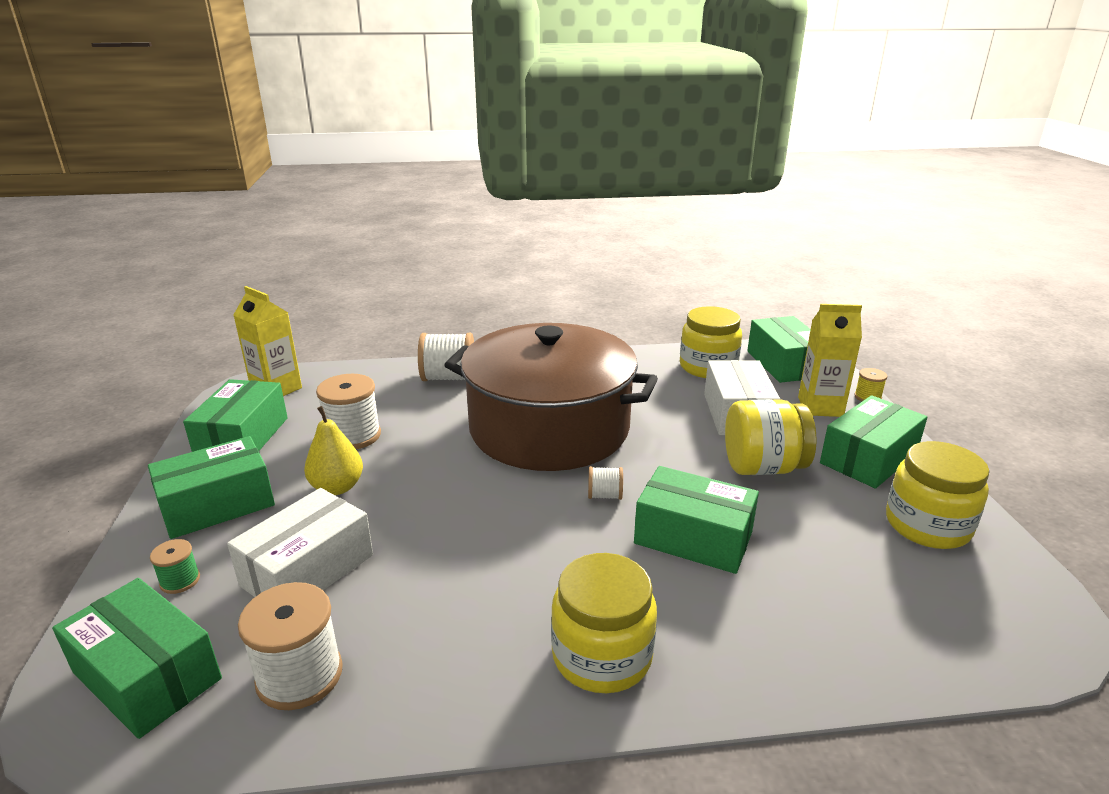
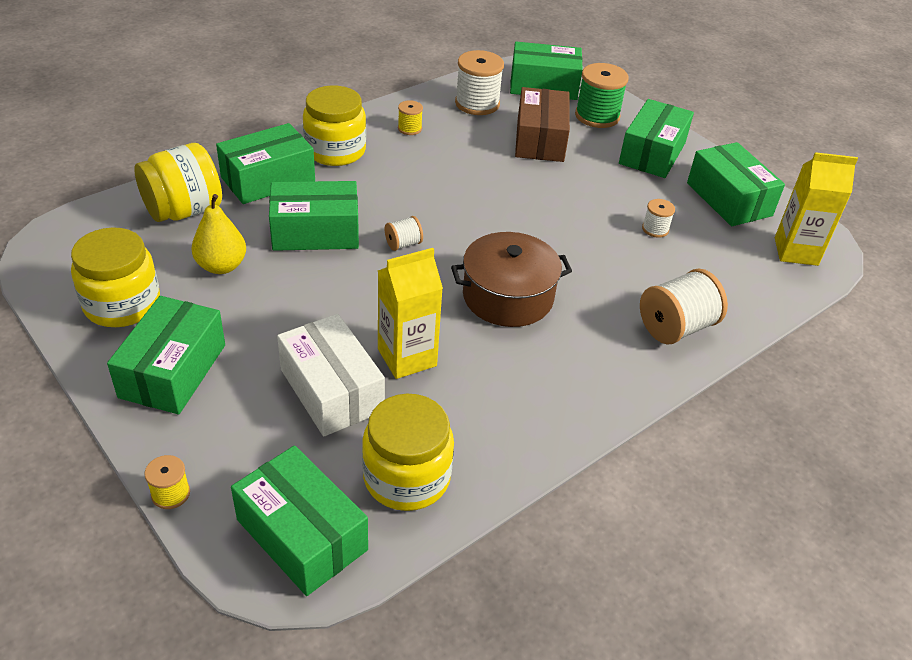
camera: 145 degrees right, 15 degrees up
(180, 581) = (597, 116): green spool -> green spool, size x1.94
(308, 570) = (540, 139): white box -> brown box
(337, 487) = (599, 187): yellow pear -> yellow pear (221, 266)
(353, 436) = (655, 229): white spool -> white spool, size x0.52
(457, 660) = (409, 128): none -> yellow spool
(549, 428) = (508, 296): brown pot -> brown pot, size x0.53
(726, 636) = (268, 179): none -> green box
(763, 467) = (281, 320): yellow jar -> yellow jar (184, 211)
(820, 407) = (234, 444): yellow carton -> yellow carton (407, 357)

